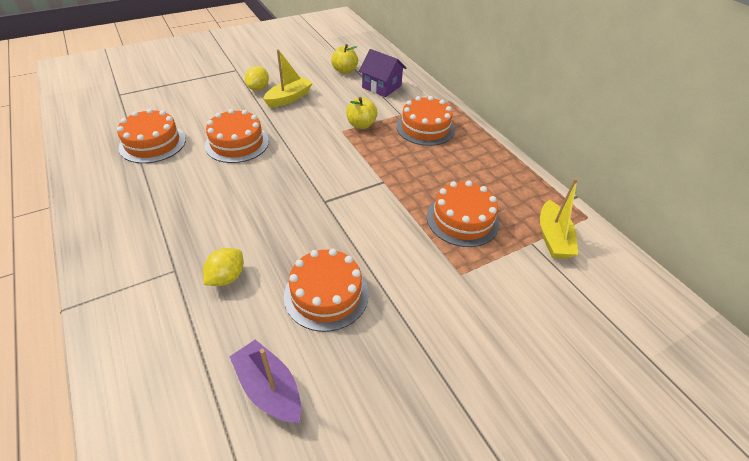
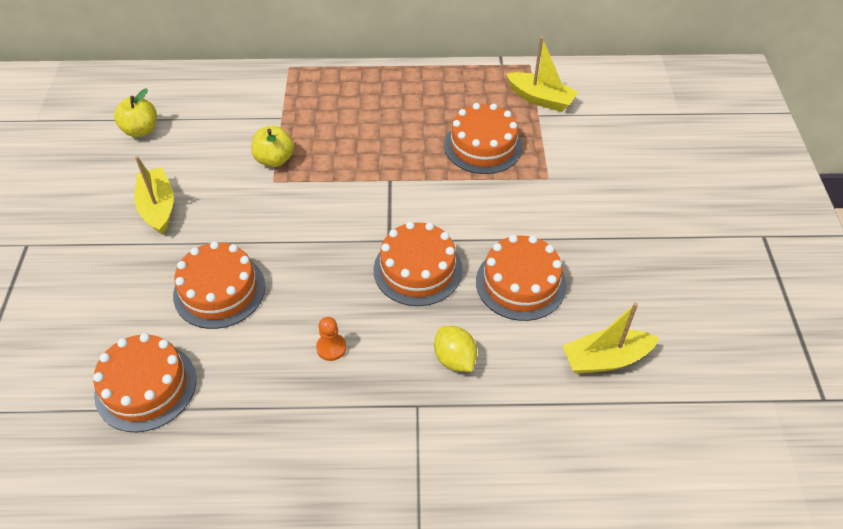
camera: 60 degrees left, 5 degrees up
(211, 207) = (331, 348): none -> orange pawn
(258, 88) = (104, 233): yellow lemon -> none
(269, 388) = (605, 359): purple boat -> yellow boat
(381, 87) = (210, 111): purple house -> none
(425, 128) = (323, 109): orange cake -> orange cake (418, 269)

